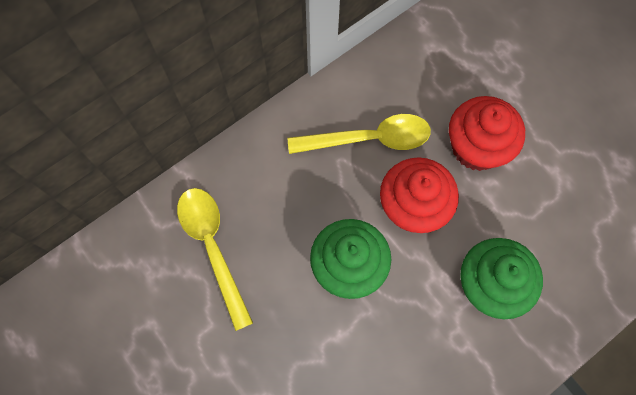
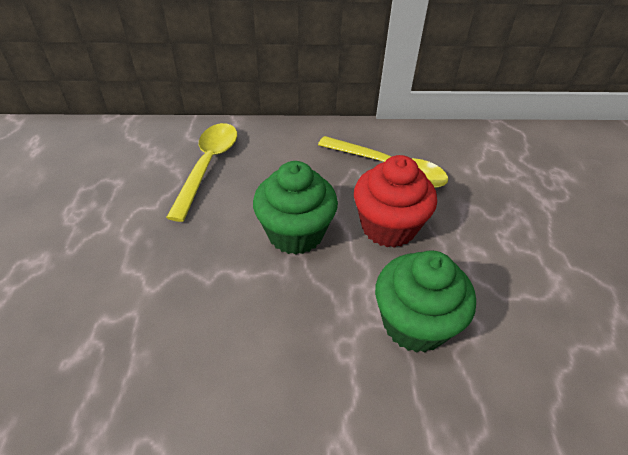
camera: 35 degrees right, 25 degrees down
(476, 147) = (483, 220): red cupcake -> none

